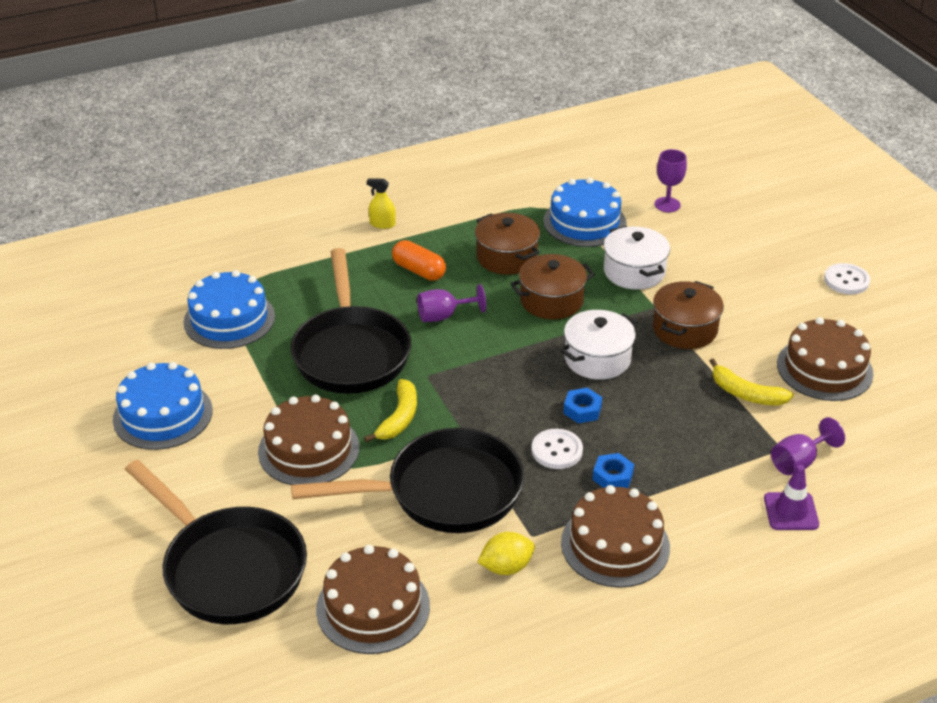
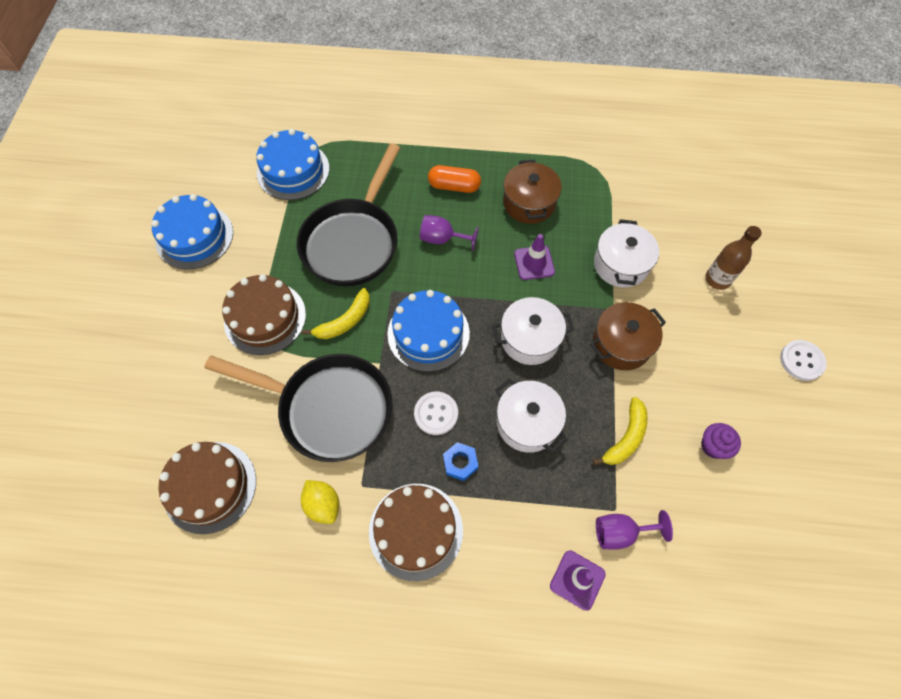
camera: 30 degrees right, 25 degrees up
(229, 568) = (145, 396): black pan -> none
(382, 224) = (458, 128): yellow spray bottle -> none
(419, 271) = (454, 186): orange capsule -> orange capsule turned 60 degrees counterclockwise
(506, 567) = (323, 504): yellow lemon -> yellow lemon turned 45 degrees clockwise
(551, 300) = (534, 263): brown pot -> purple traffic cone
(582, 410) = (483, 384): blue nut -> none
(584, 222) = (615, 195): blue cake -> blue cake (428, 333)
(649, 420) = (527, 423): none -> white pot
(667, 205) = (697, 207): purple goblet -> none
(729, 250) = (717, 279): none -> brown bottle
(746, 394) = (626, 437): yellow banana -> yellow banana turned 120 degrees counterclockwise
(824, 368) = (713, 446): brown cake -> purple cupcake

